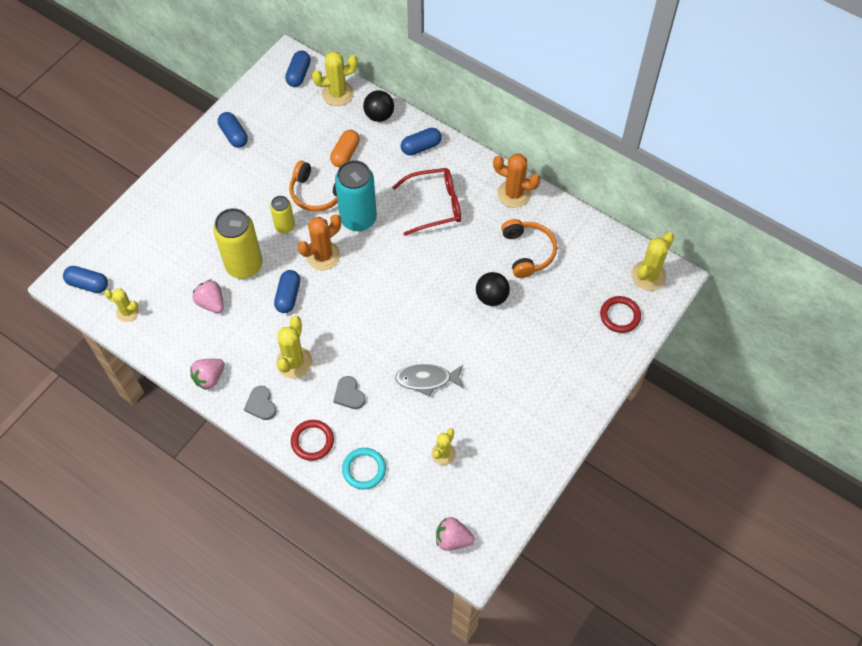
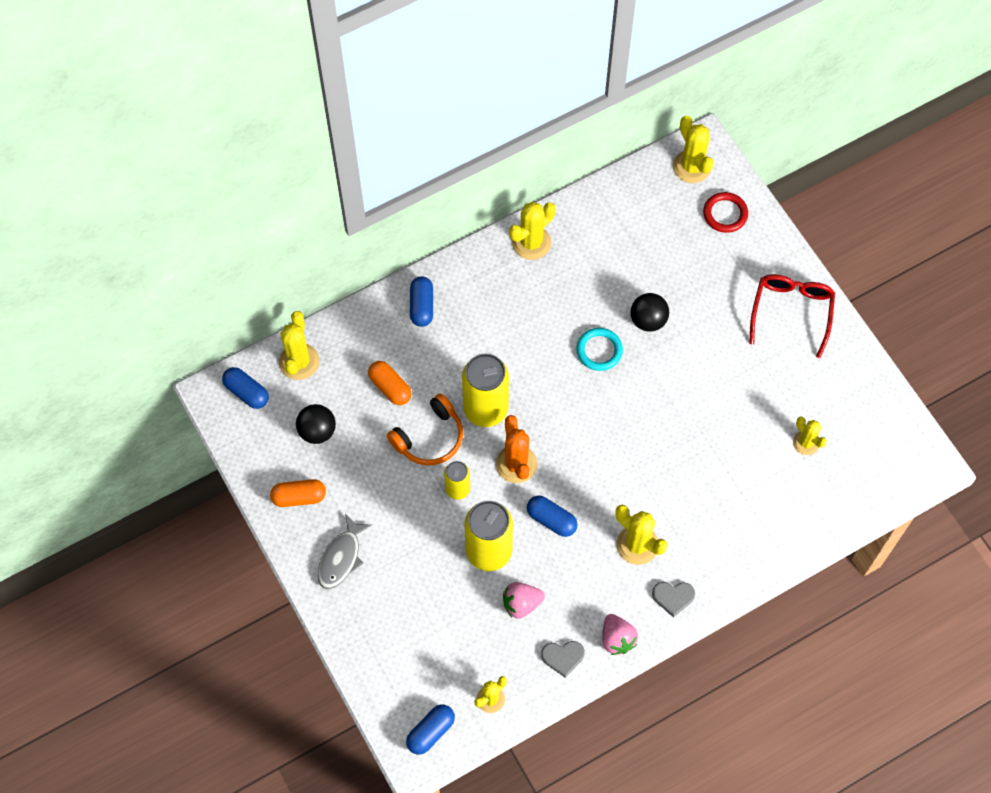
camera: 65 degrees left, 5 degrees up
(234, 135) = (299, 497): blue capsule -> orange capsule
(312, 441) = (739, 562): red ring -> none
(349, 394) = (700, 505): grey heart -> grey heart (563, 657)
(358, 219) = (485, 409): turquoise can -> yellow can
(364, 469) = (792, 524): turquoise ring -> turquoise ring (599, 350)
(379, 115) = (355, 331): black ball -> black ball (317, 431)
(427, 379) = (716, 423): grey fish -> grey fish (341, 558)
(434, 205) = (506, 326): red glasses -> red glasses (791, 312)
(453, 539) = (900, 473): pink strawberry -> none
(514, 194) = (531, 242): orange cactus -> yellow cactus
(528, 252) = (610, 262): orange headphones -> none

